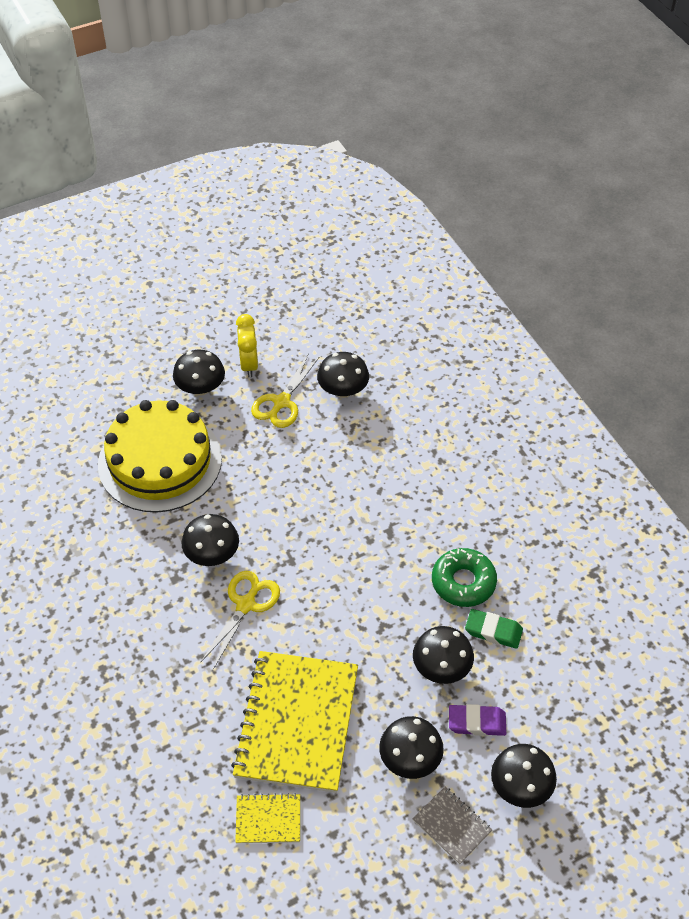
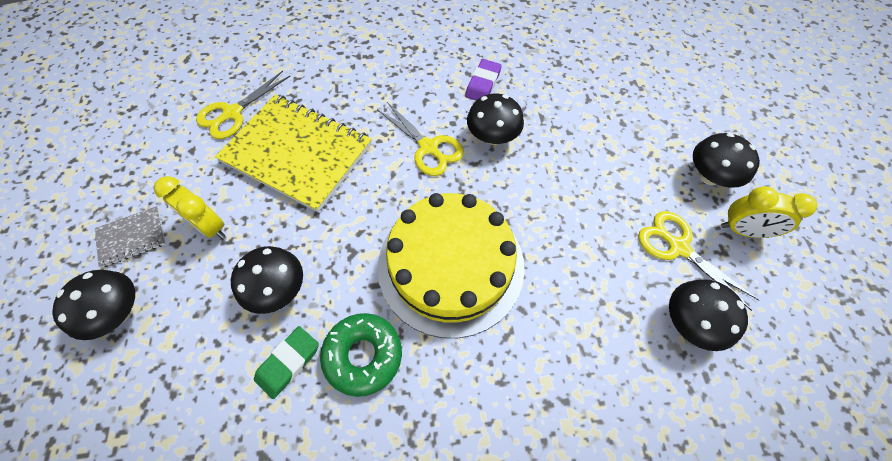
camera: 110 degrees right, 10 degrees up
(160, 461) = (614, 122): yellow cake -> yellow cake (451, 265)
(268, 819) = (232, 113): yellow notebook -> yellow scissors
(410, 759) = (210, 226): black mushroom -> yellow clock
(477, 722) = (204, 299): purple eraser -> purple eraser (483, 84)

